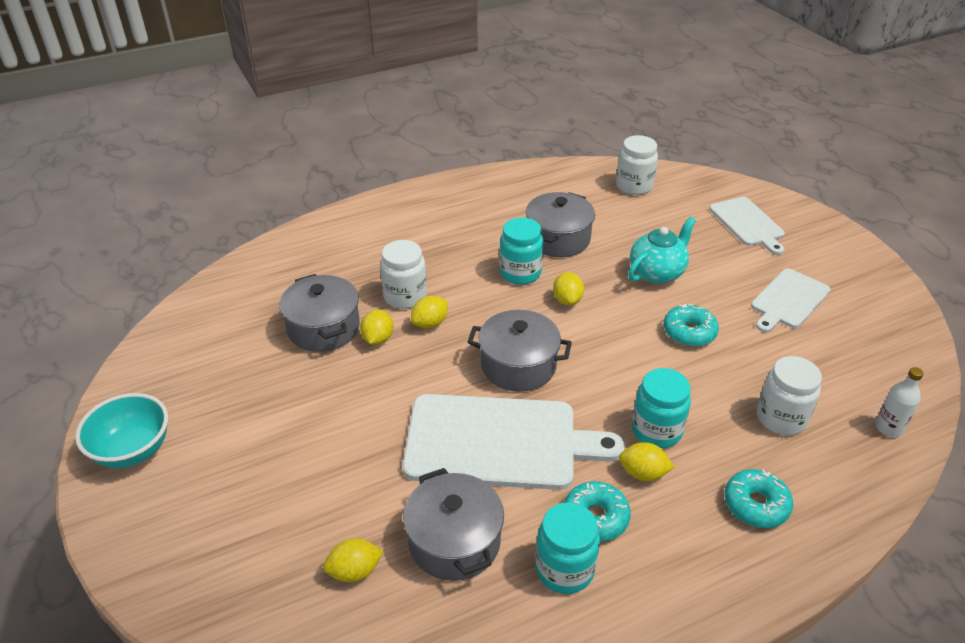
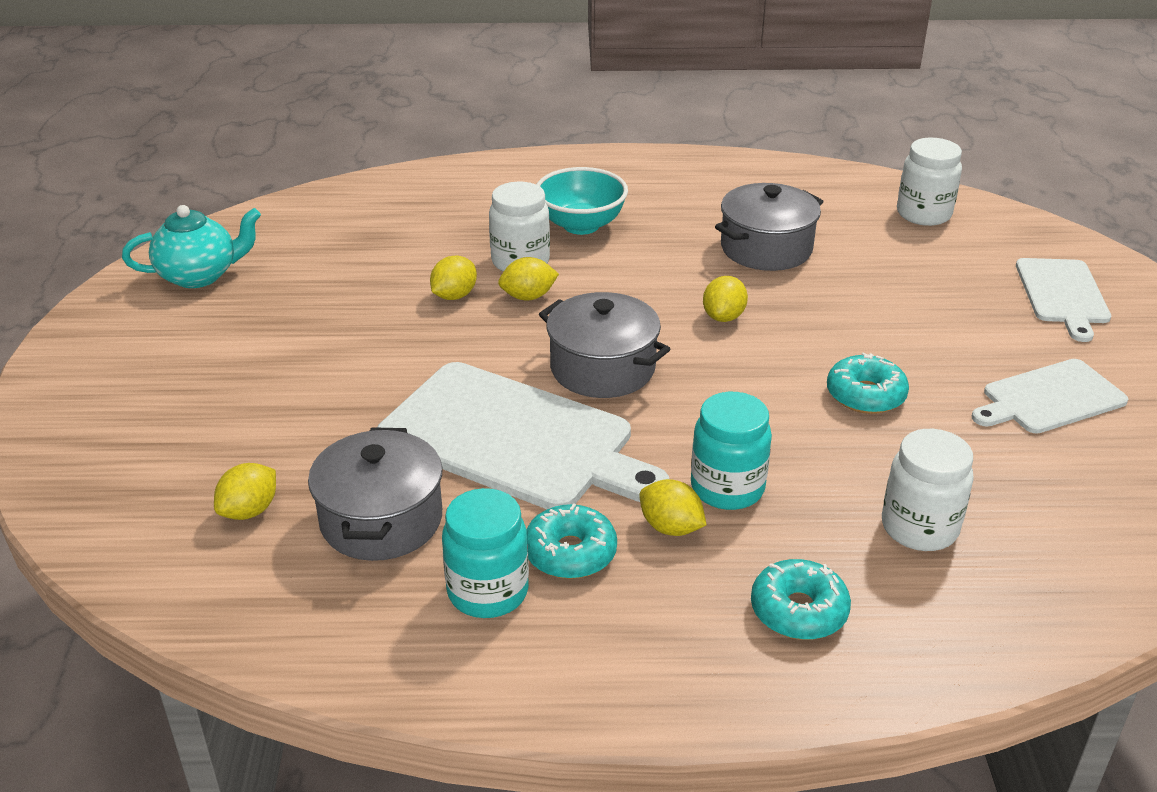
camera: 25 degrees right, 5 degrees down
(133, 450) = (115, 328): turquoise bowl -> turquoise bowl (581, 225)
(323, 328) = (401, 269): grey pot -> none
(354, 571) = (249, 511): yellow lemon -> yellow lemon turned 60 degrees counterclockwise
(520, 273) = (684, 273): turquoise jar -> none
(657, 272) = (875, 317): turquoise teapot -> turquoise teapot (200, 275)
(888, 428) = (1081, 589): white bottle -> none

